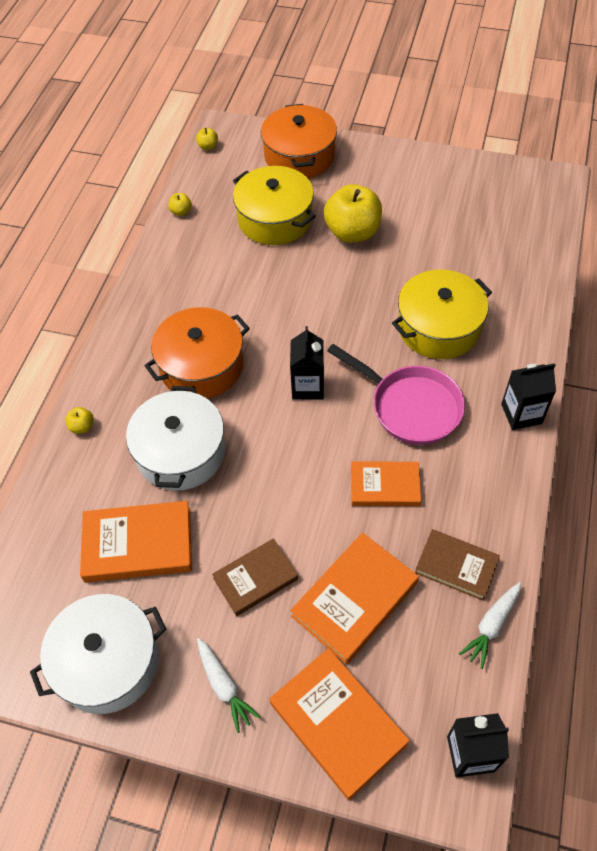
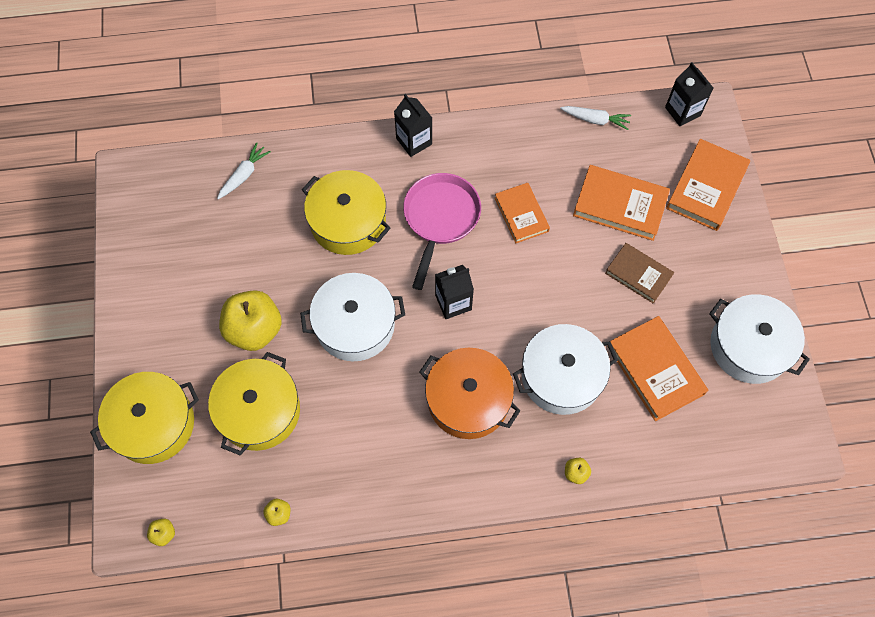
camera: 115 degrees left, 10 degrees up
(224, 686) = (722, 263): white carrot -> white carrot (244, 175)
(299, 156) = (153, 424): orange pot -> yellow pot
(322, 303) = (355, 325): none -> white pot
(456, 566) = (563, 151): brown book -> none

